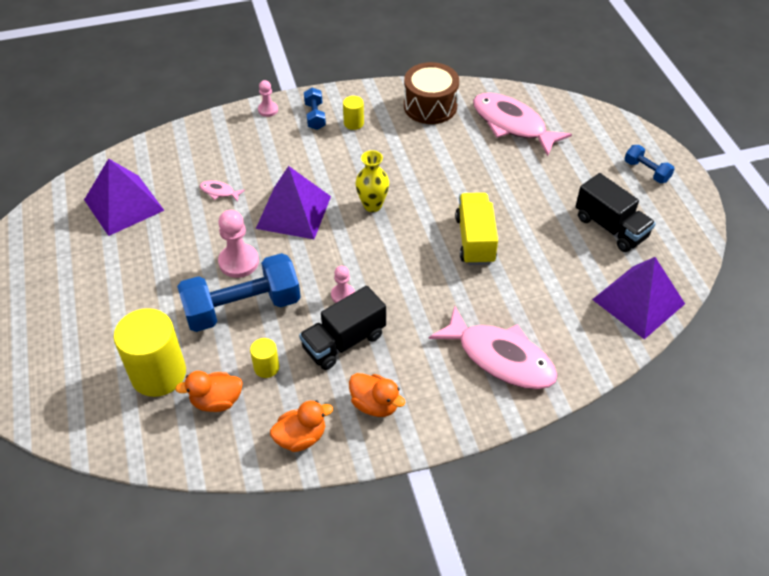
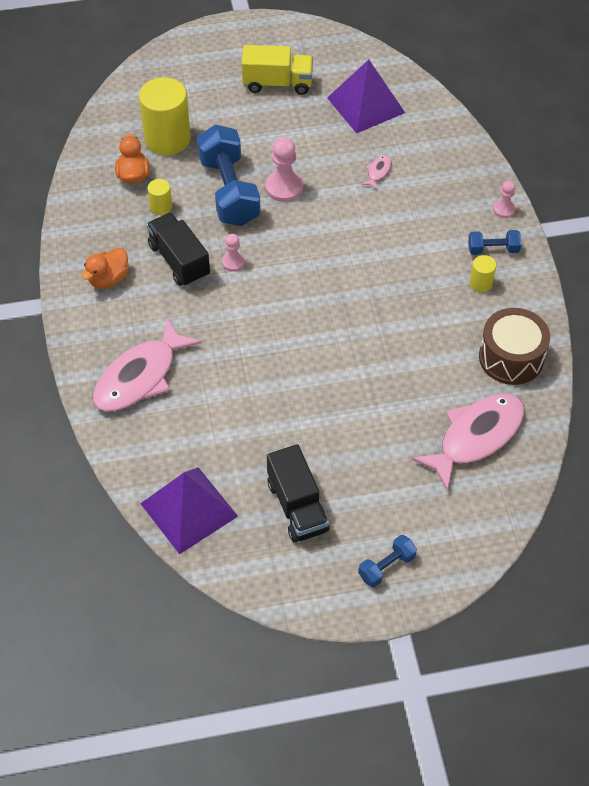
camera: 95 degrees right, 5 degrees up
(294, 212) = (345, 228): purple pyramid -> none
(301, 437) = (87, 228): orange duck -> none
(372, 205) = (350, 292): yellow vase -> none
(475, 240) = (292, 375): yellow truck -> yellow truck (277, 83)
(610, 227) = (297, 506): black truck -> black truck turned 75 degrees counterclockwise

